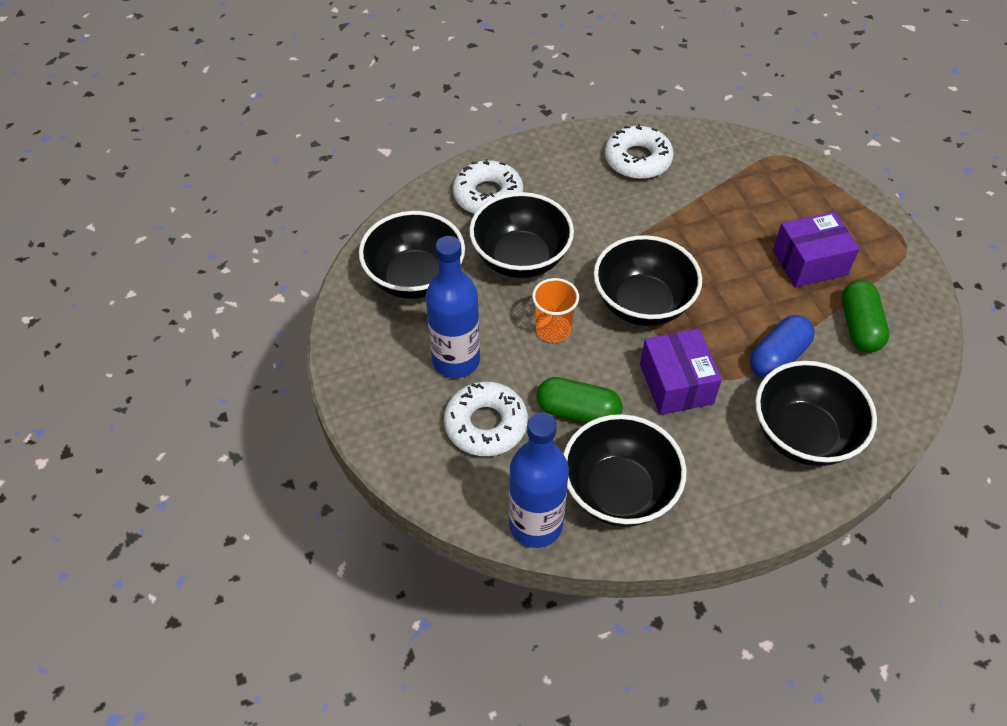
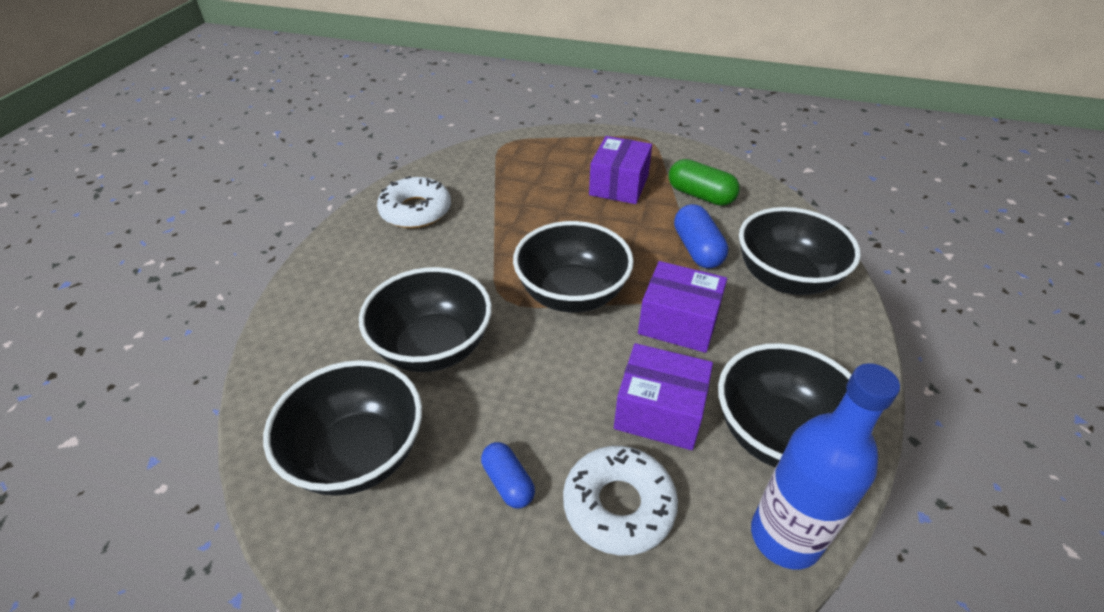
camera: 55 degrees left, 10 degrees down
(456, 360) = (508, 483): blue bottle -> blue capsule
(488, 195) = (328, 327): white donut -> none
(553, 330) = (543, 373): orange cup -> none
(578, 412) = (659, 412): green capsule -> purple box

